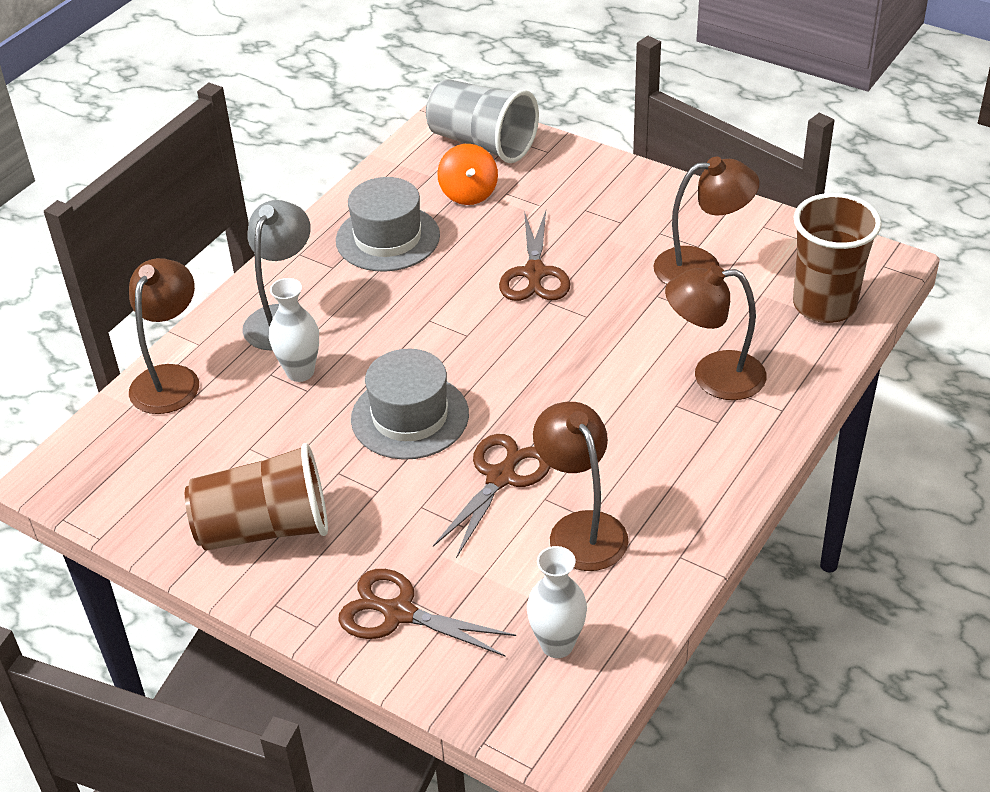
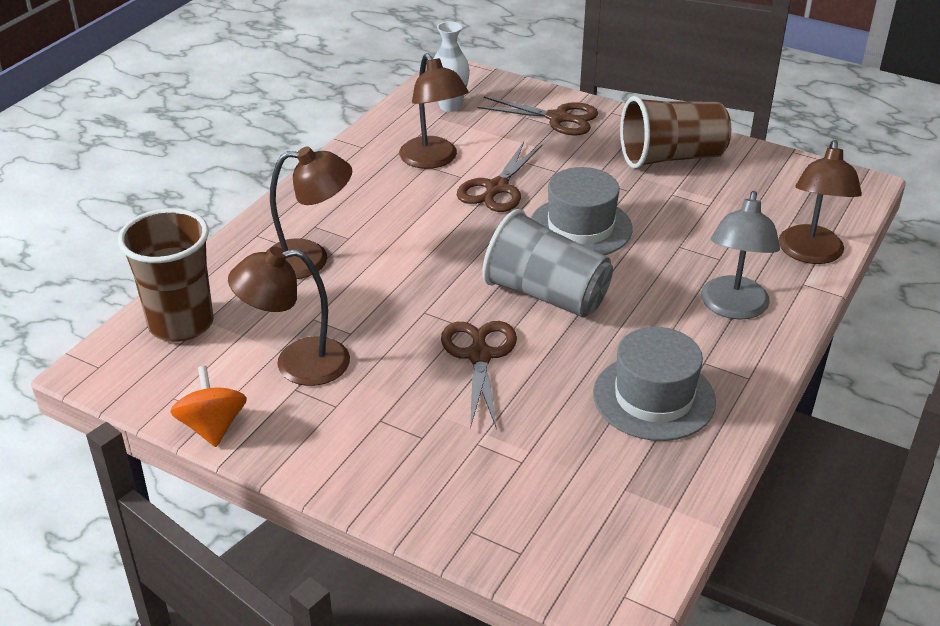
camera: 175 degrees right, 5 degrees down
(300, 372) = (692, 260): white vase -> none
(468, 193) = (570, 460): orange spinning top -> orange spinning top (213, 427)
(482, 143) = (565, 546): grey cup -> grey cup (546, 294)

